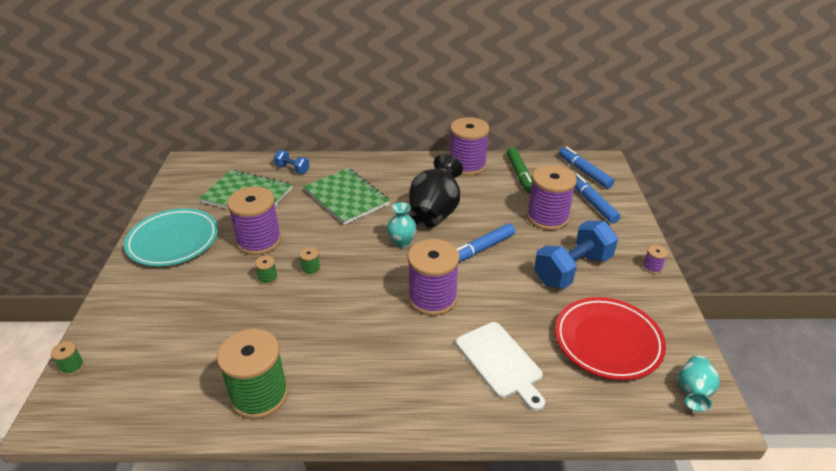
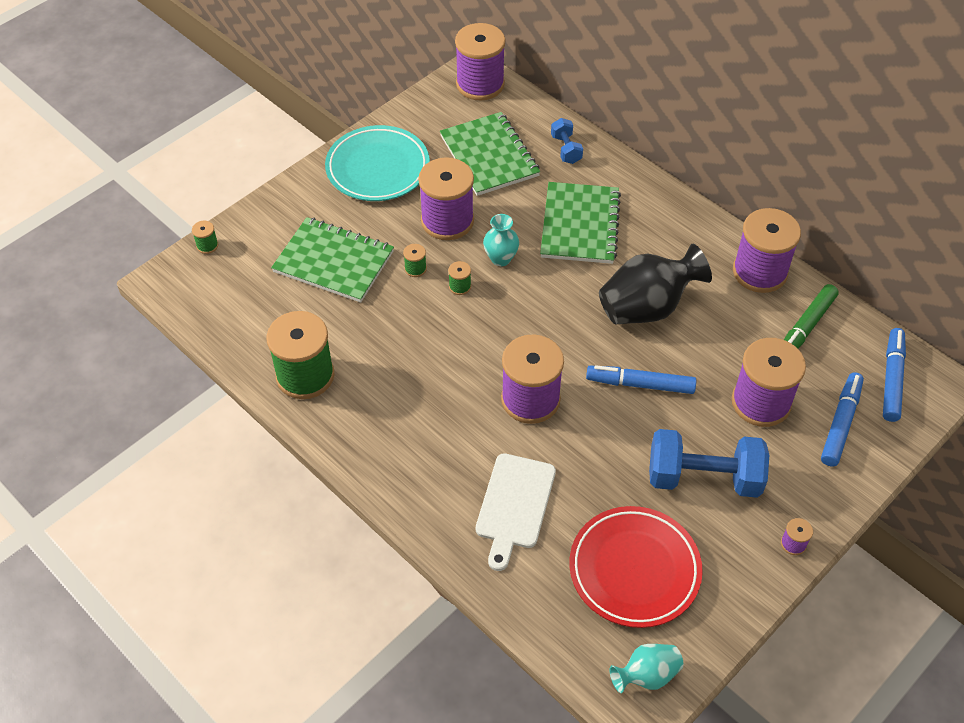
camera: 45 degrees right, 15 degrees up
(198, 166) = (480, 84): none -> purple spool
(200, 311) = (333, 262): none -> green notebook
(402, 242) = (572, 319): turquoise vase -> turquoise vase (500, 258)

